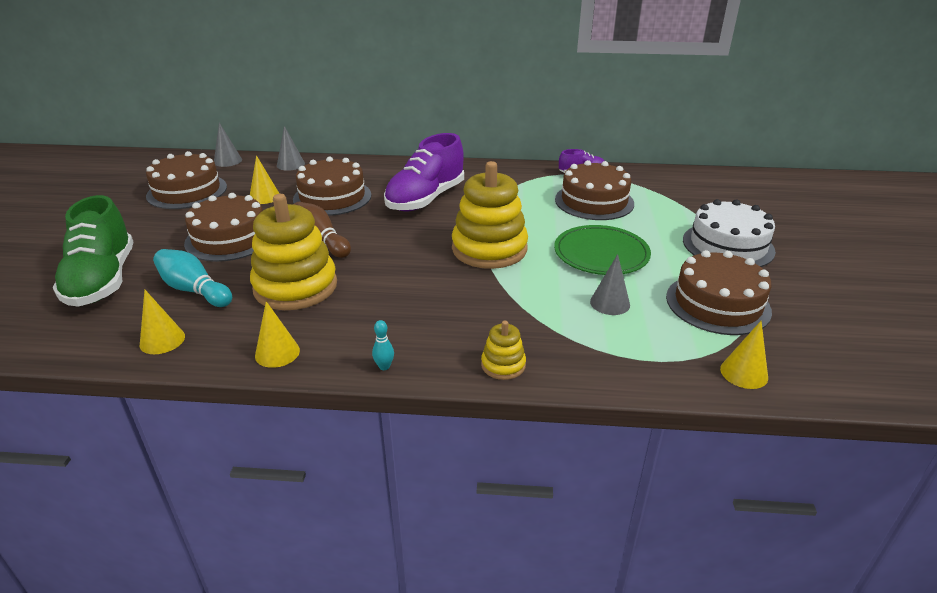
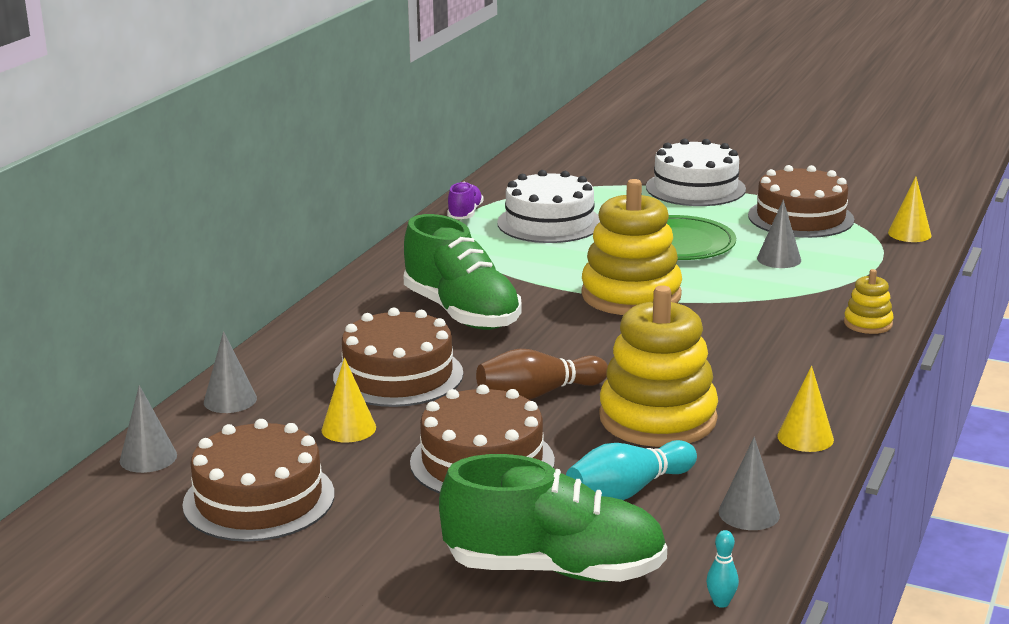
camera: 70 degrees left, 10 degrees down
(162, 340) = (749, 513): yellow cone -> grey cone
(384, 366) = (852, 380): turquoise bowling pin -> turquoise bowling pin (721, 603)
(425, 199) = (462, 313): purple shoe -> green shoe
(594, 201) = (549, 223): brown cake -> white cake

